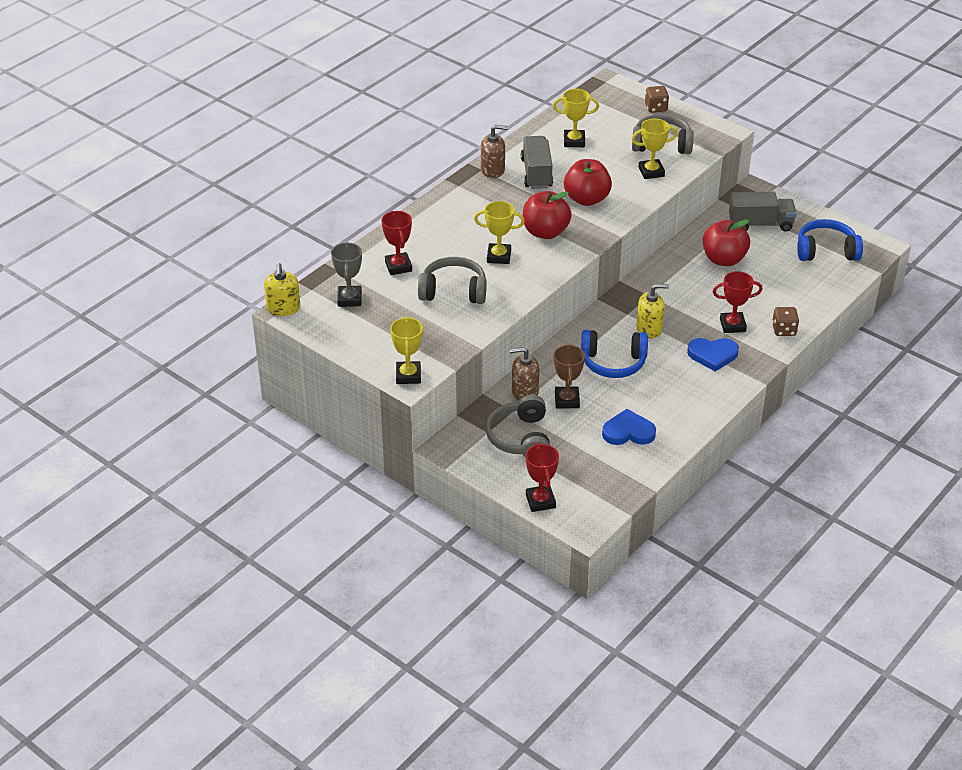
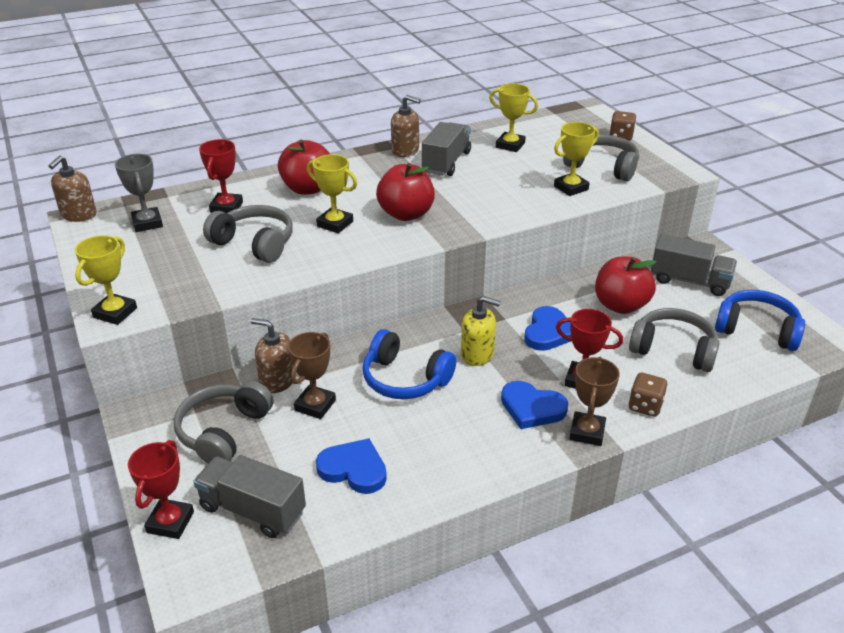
camera: 25 degrees right, 5 degrees down
(283, 308) = (78, 215): yellow soap dispenser -> brown soap dispenser
(349, 299) = (147, 223): grey trophy -> grey trophy turned 45 degrees counterclockwise
(586, 199) = (478, 195): red apple -> red apple (307, 189)
(586, 477) = (252, 510): none -> grey truck
(651, 172) = (571, 188): yellow trophy -> yellow trophy turned 45 degrees counterclockwise
(687, 296) = (548, 332): none -> blue heart
(758, 360) = (587, 432): none -> brown trophy
(779, 283) = (673, 349): none -> grey headphones

